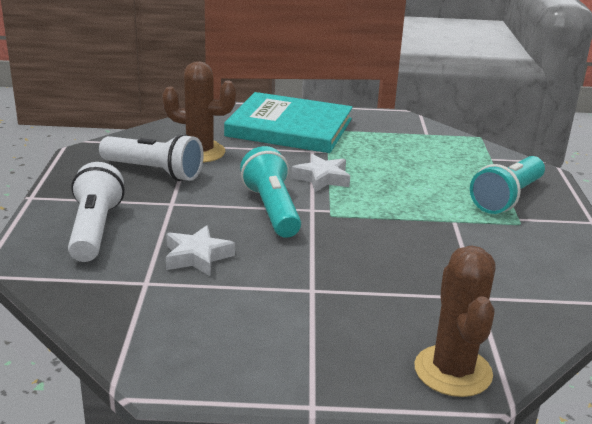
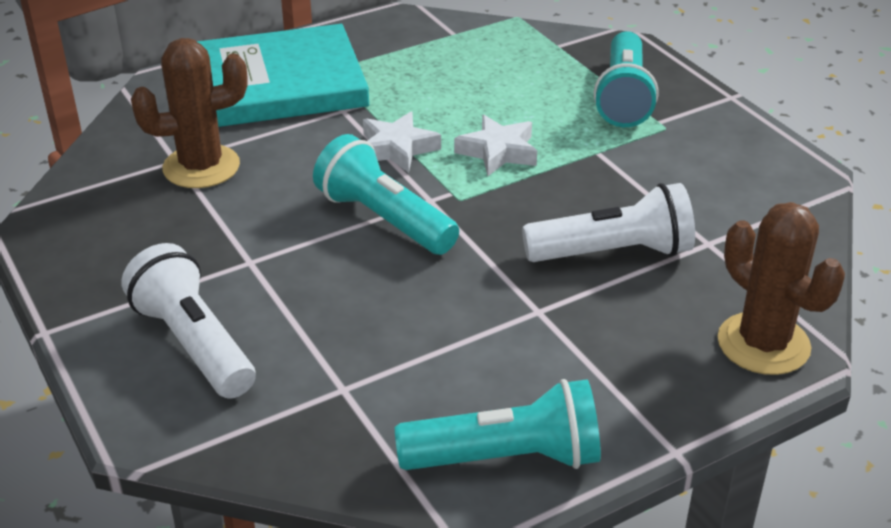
camera: 30 degrees left, 10 degrees up
(154, 172) = (173, 222): white flashlight -> white flashlight (613, 253)
(196, 359) = (506, 458): none -> turquoise flashlight
(197, 256) = (365, 325): white star -> white star (498, 152)

